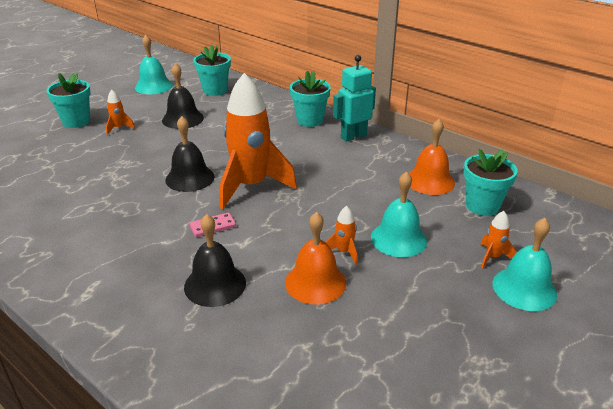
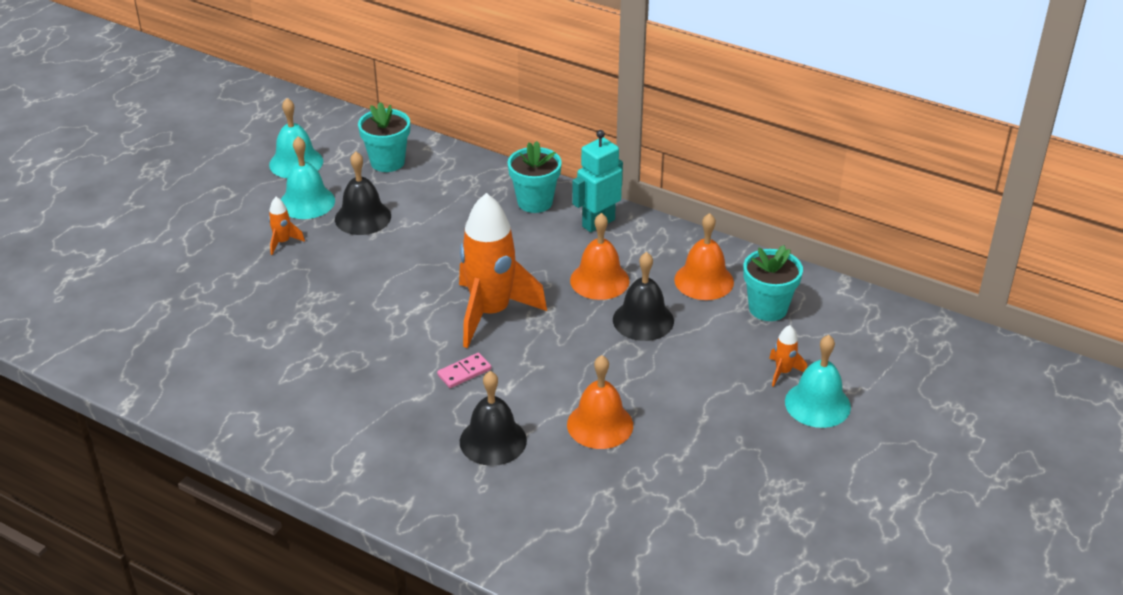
camera: 10 degrees left, 5 degrees up
(76, 121) = (217, 237): turquoise flower pot -> none
(190, 178) = (410, 310): black bell -> black bell (643, 320)
(344, 173) = (599, 280): none -> orange bell
(344, 252) = (622, 386): orange rocket -> none
(398, 239) = (679, 362): turquoise bell -> turquoise bell (307, 202)

